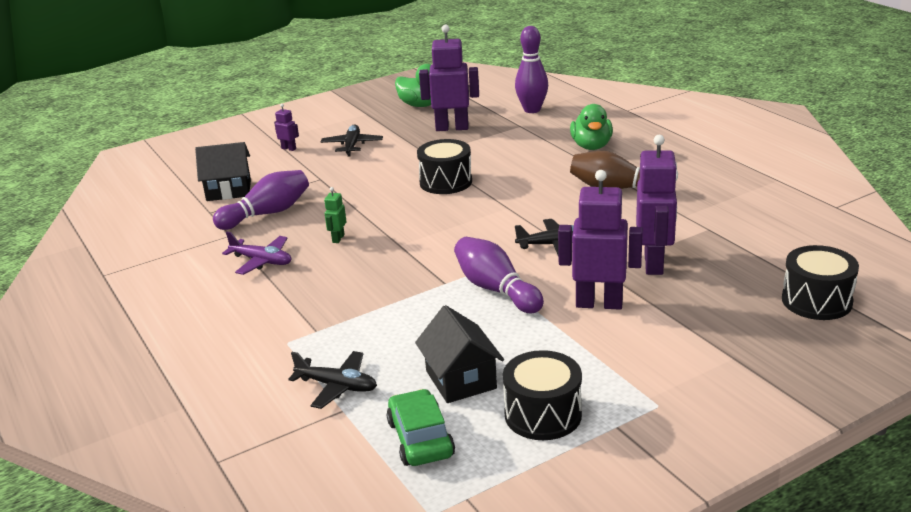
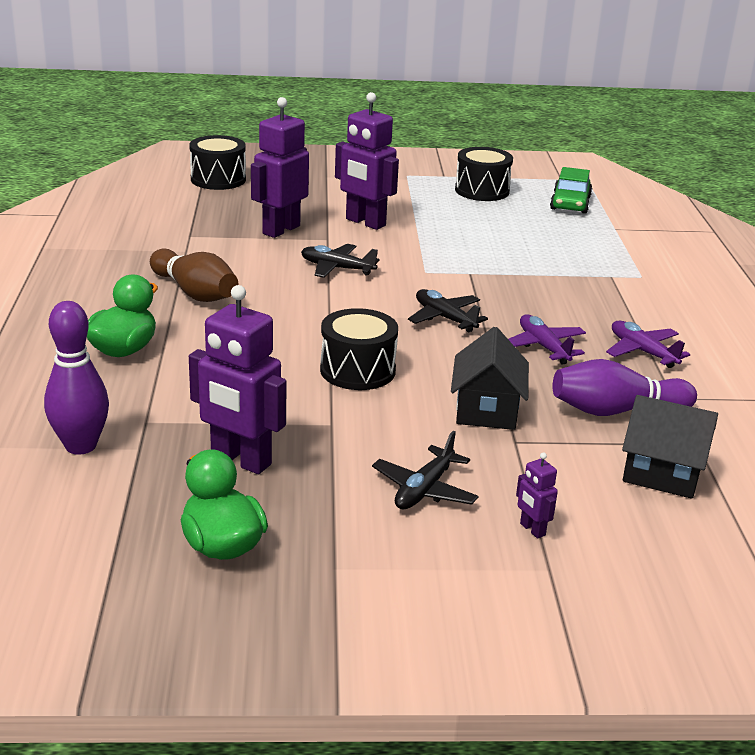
camera: 155 degrees left, 0 degrees up
(337, 386) = (612, 240): black plane -> black plane (445, 318)
(338, 238) = (543, 347): green robot -> purple plane
(461, 379) = (518, 218): black house -> black house (486, 410)
(496, 289) = (432, 255): purple bowling pin -> none

